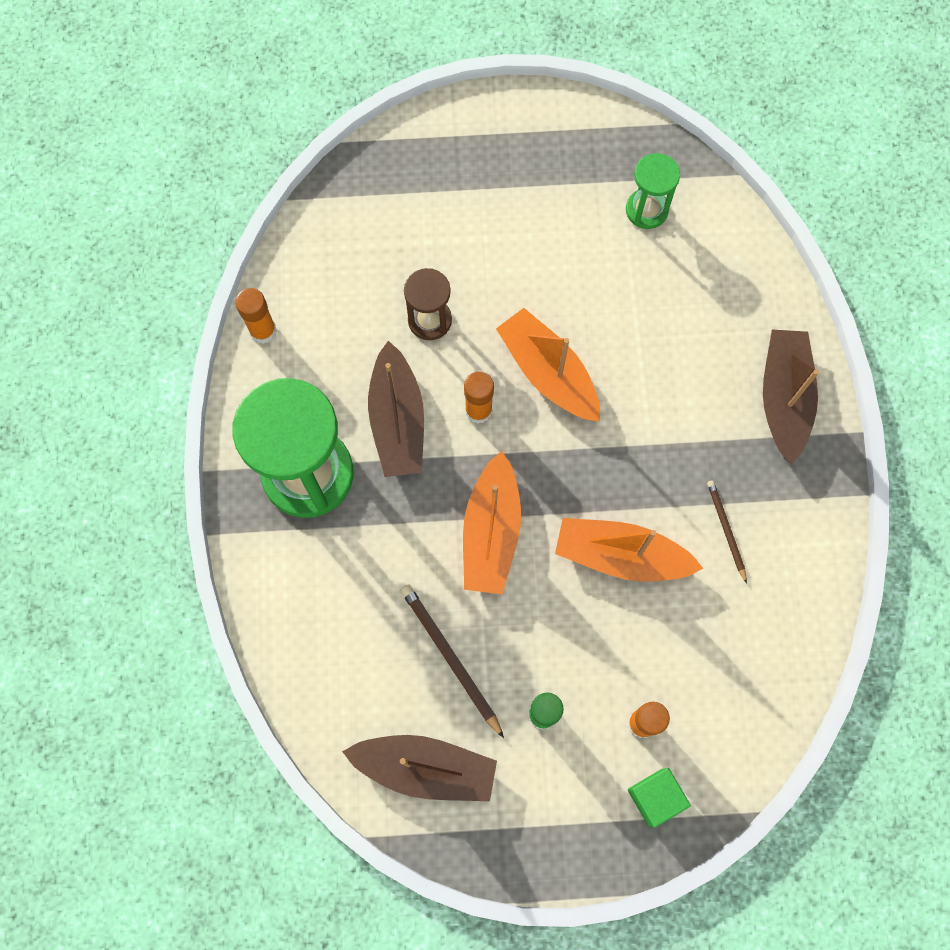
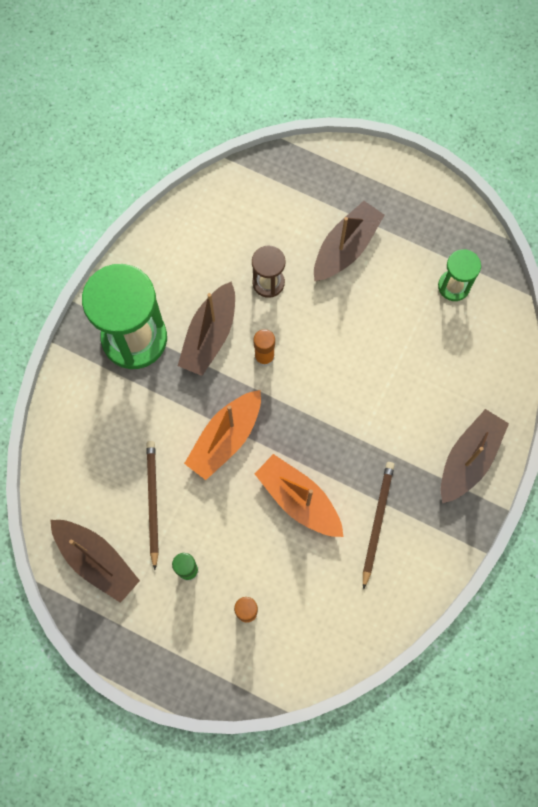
camera: 30 degrees right, 0 degrees up
(263, 331) = (160, 233): orange glue stick -> none
(496, 231) = (346, 248): none -> brown boat
(548, 373) = (324, 357): orange boat -> none
(655, 797) = (227, 663): green cube -> none
(726, 530) = (377, 522): brown pencil -> brown pencil, size x1.60

